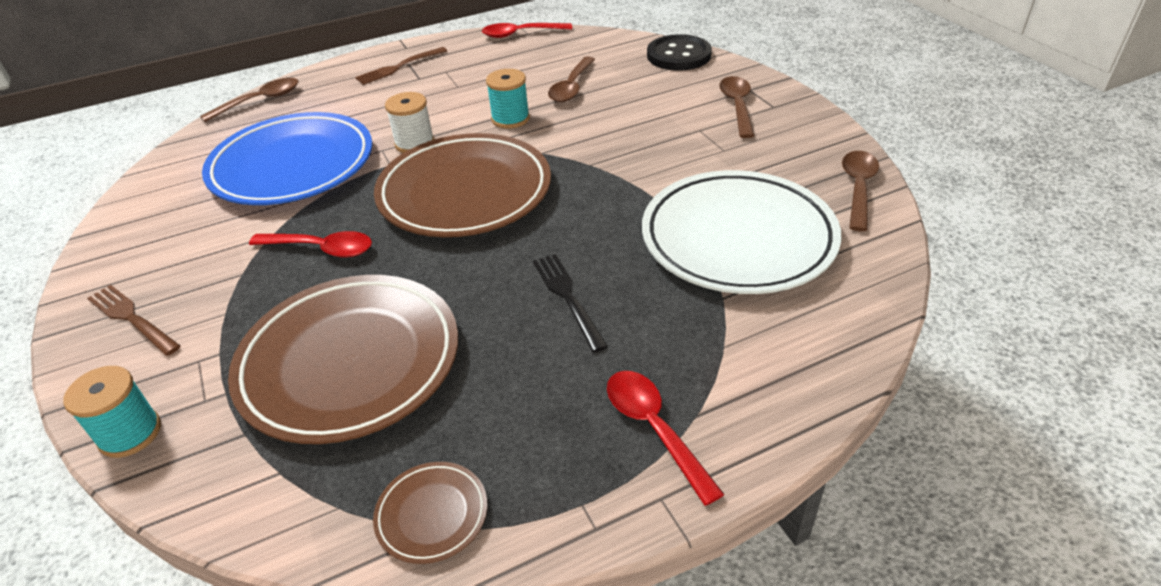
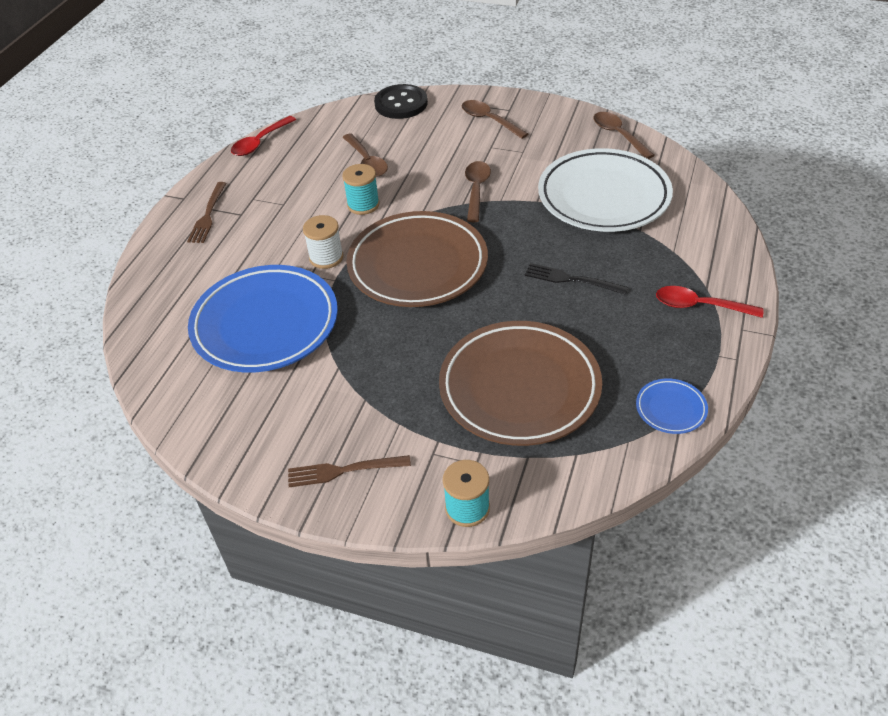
camera: 45 degrees left, 5 degrees up
(260, 101) = (137, 302): brown spoon -> brown spoon (476, 190)
(321, 249) = (389, 352): red spoon -> none
(432, 515) = (671, 409): brown plate -> blue plate

